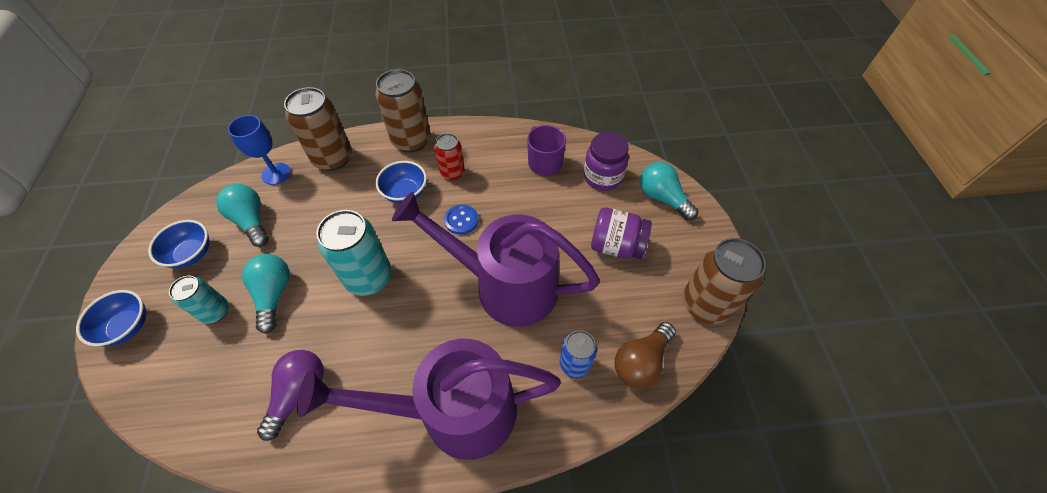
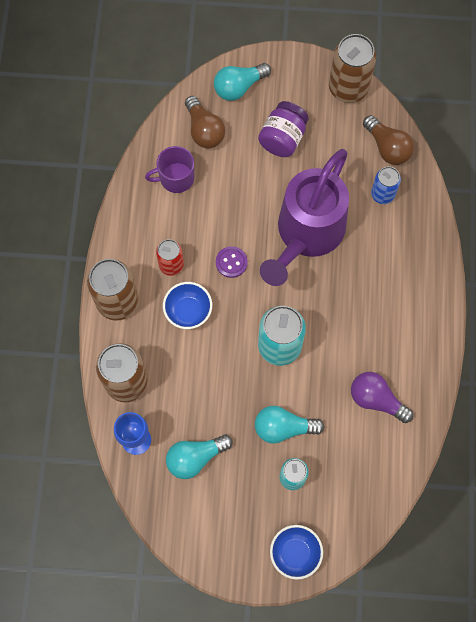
camera: 80 degrees left, 15 degrees up
(192, 254) = (225, 510): blue bowl -> none
(453, 412) = (407, 285): purple watering can -> none
(461, 220) = (231, 262): blue button -> purple button
(602, 177) = (204, 130): purple jar -> brown light bulb

